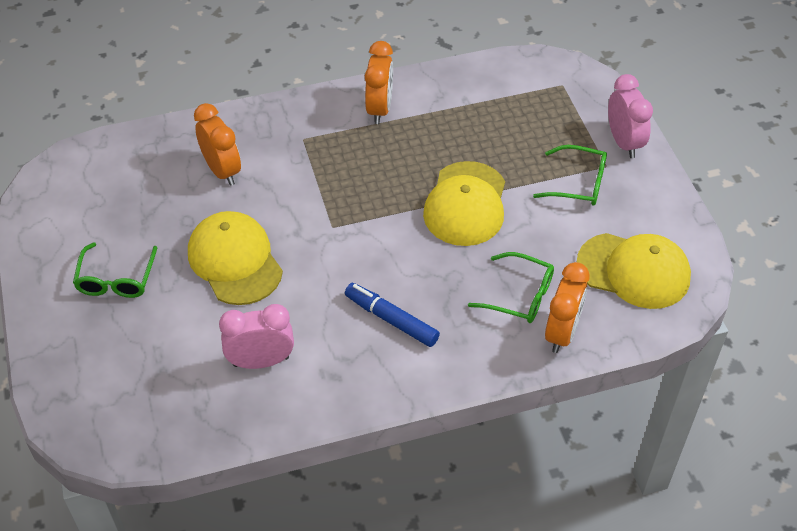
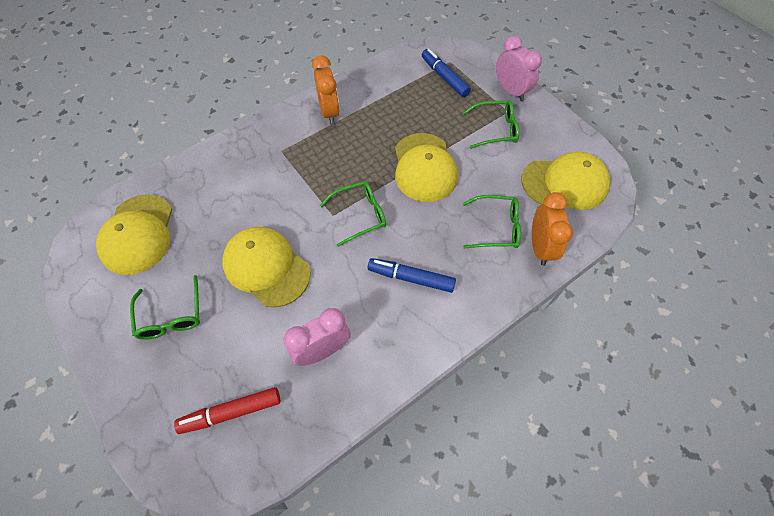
camera: 20 degrees left, 10 degrees up
(111, 186) = (138, 234): none -> yellow cap
(143, 389) = (231, 412): none -> red marker
(222, 170) = (227, 194): orange clock -> none
(363, 236) = (359, 215): none -> green glasses
(545, 103) = (444, 77): none -> blue marker

